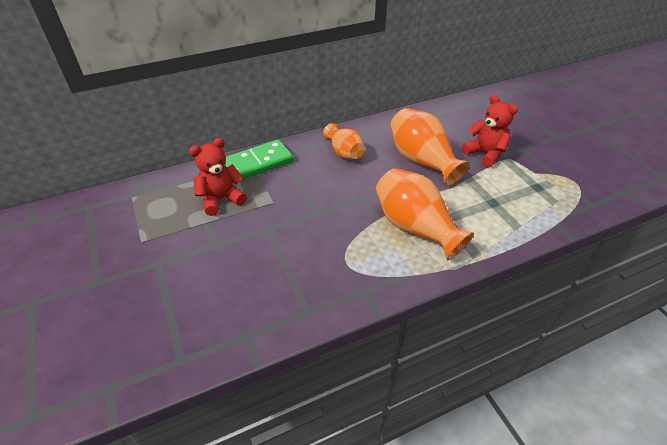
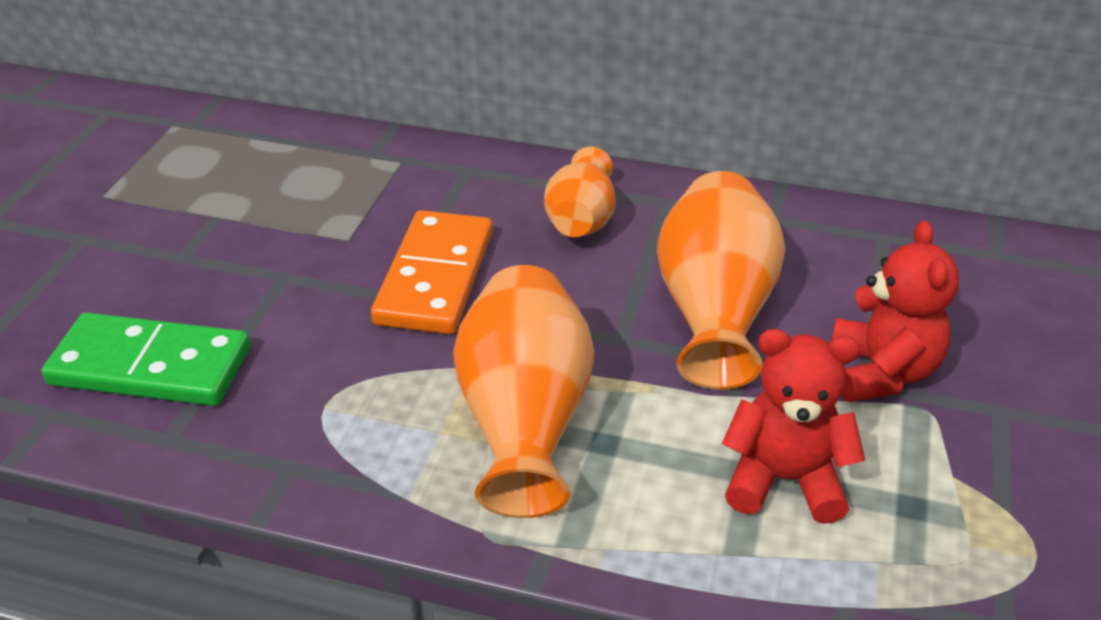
camera: 40 degrees right, 5 degrees down
(221, 199) = (281, 193): red teddy bear -> red teddy bear (784, 480)
(256, 163) = (407, 164): green domino -> green domino (151, 366)
(323, 198) = (435, 277): none -> orange domino

